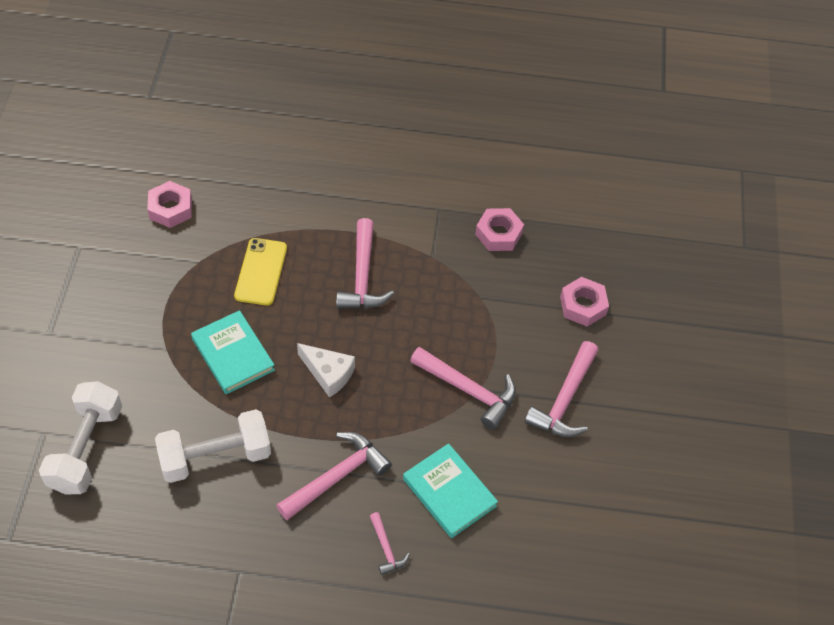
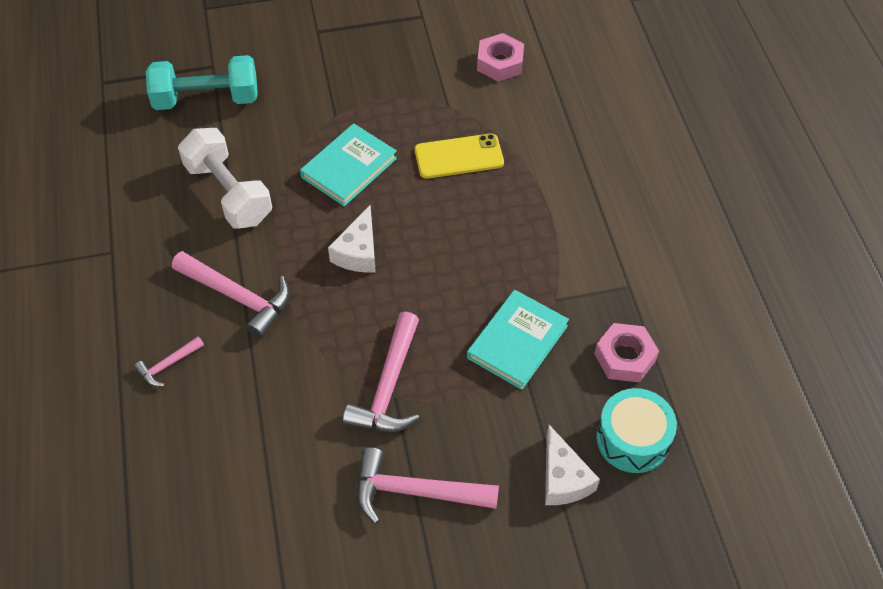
camera: 75 degrees right, 0 degrees up
(86, 448) = (206, 99): white dumbbell -> turquoise dumbbell
(362, 276) = (496, 243): pink hammer -> none
(449, 492) = (251, 404): turquoise book -> turquoise book (517, 342)
(566, 254) = (633, 439): none -> turquoise drum
(583, 305) = (563, 478): pink nut -> white cheese

